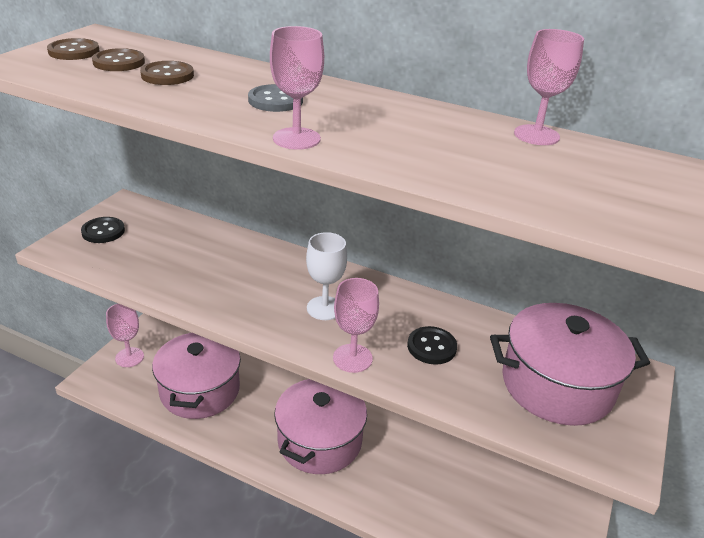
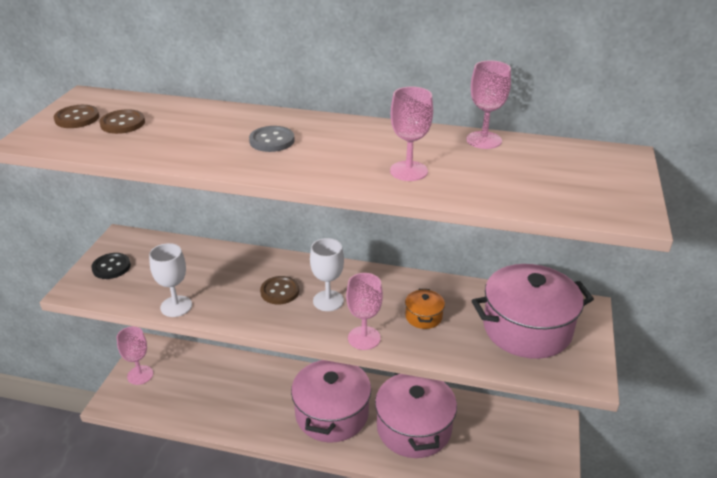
camera: 10 degrees left, 0 degrees up
(154, 284) = (176, 306): none -> white goblet
(167, 75) = (171, 130): brown button -> brown button (280, 291)
(200, 390) = (214, 392): pink pot -> pink pot (414, 428)
(296, 138) = (304, 174): pink goblet -> pink goblet (408, 171)
(431, 347) = (423, 317): black button -> orange pot

